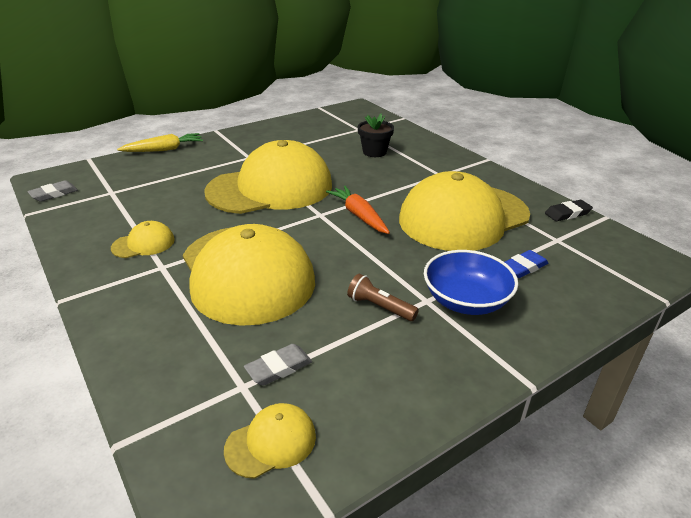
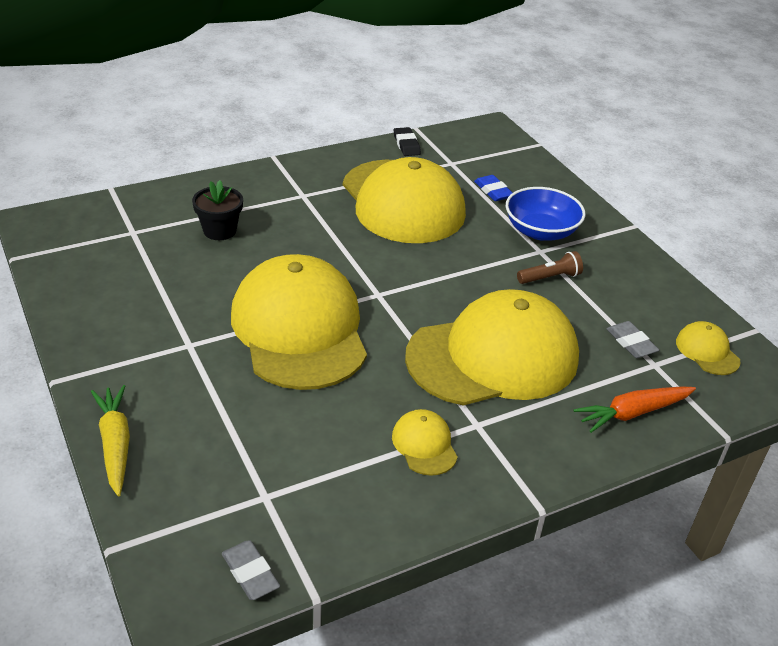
camera: 85 degrees left, 5 degrees up
(359, 215) = (386, 267): orange carrot -> orange carrot (632, 413)
(380, 307) = (550, 277): brown flashlight -> brown flashlight turned 150 degrees counterclockwise

